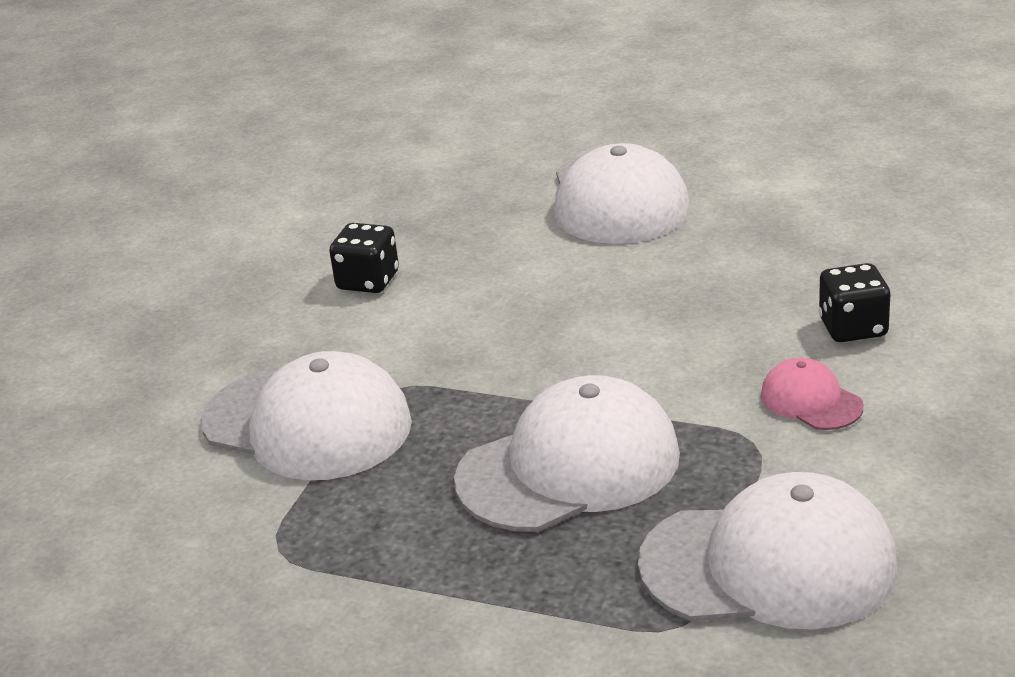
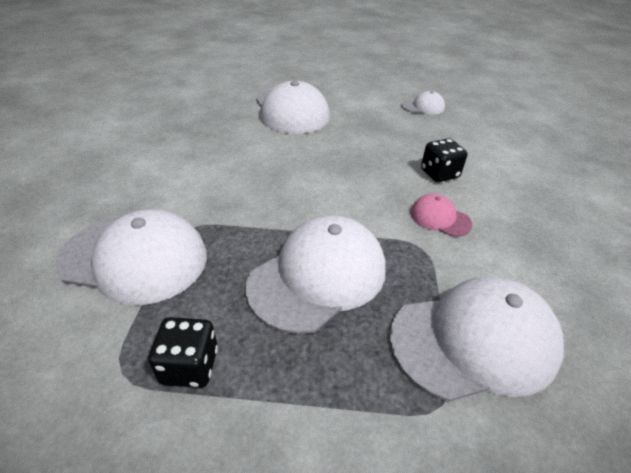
camera: 20 degrees left, 10 degrees up
(368, 281) = (163, 159): black dice -> black dice (190, 366)
(894, 196) = (423, 107): none -> white cap

